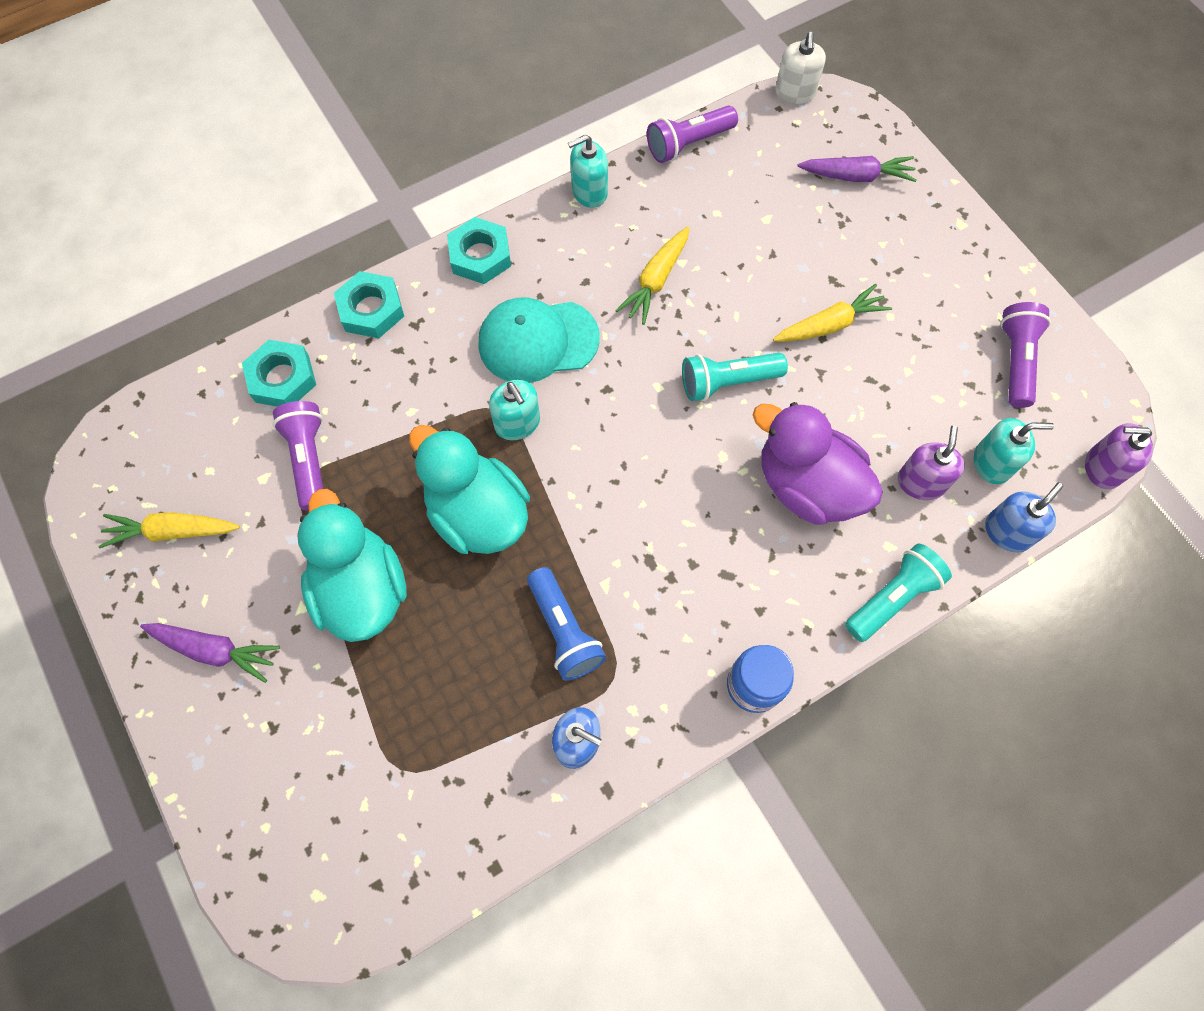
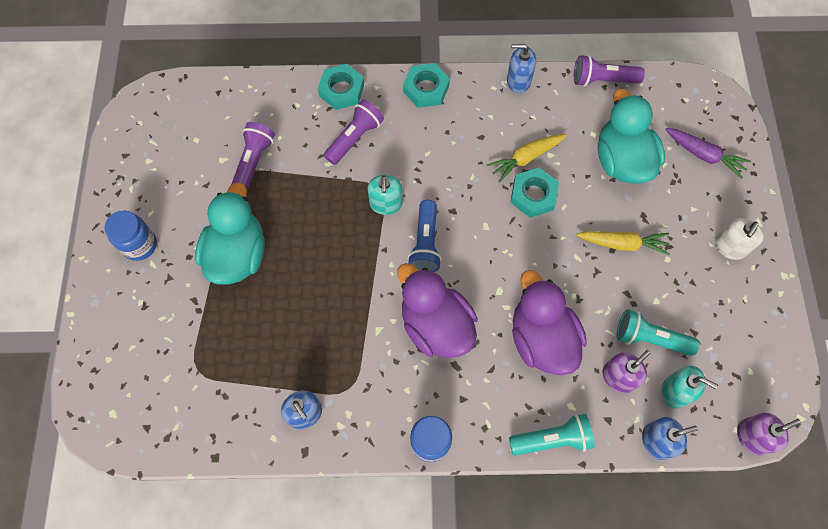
camera: 30 degrees right, 0 degrees up
(172, 532) = (156, 164): yellow carrot -> none
(215, 650) = (140, 245): purple carrot -> blue jar
(282, 378) = (267, 106): turquoise nut -> turquoise nut (533, 195)
(477, 513) = (329, 246): turquoise duck -> turquoise duck (622, 160)
(538, 341) = (429, 159): turquoise cap -> none
(564, 630) = (337, 343): blue flashlight -> blue flashlight (425, 243)
(589, 192) = (518, 81): turquoise soap dispenser -> blue soap dispenser
(673, 539) = (436, 325): none -> purple duck
(728, 382) = (532, 246): turquoise flashlight -> turquoise flashlight (650, 338)
(795, 92) = (696, 79): white soap dispenser -> white soap dispenser (729, 247)
(1015, 361) = (736, 333): purple flashlight -> purple flashlight (355, 138)
(1102, 468) = (752, 437): purple soap dispenser -> purple soap dispenser turned 120 degrees clockwise

